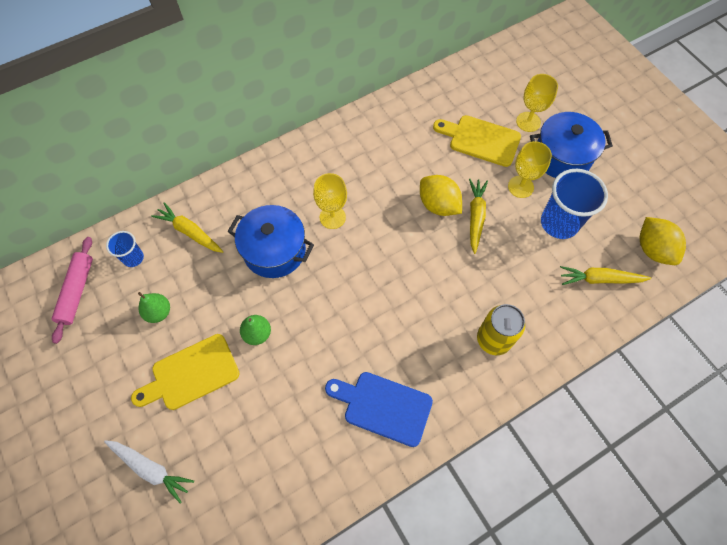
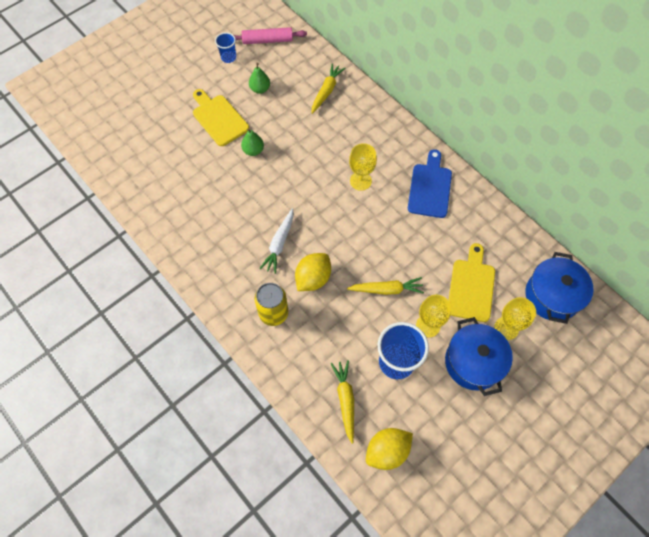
camera: 80 degrees right, 0 degrees up
(133, 258) = (298, 64): blue cup -> blue cup (228, 57)
(150, 469) = (154, 112): white carrot -> white carrot (279, 244)
(274, 250) = (322, 147): blue pot -> blue pot (552, 296)
(383, 407) = (209, 240): blue cutting board -> blue cutting board (430, 187)
(438, 205) = (391, 258): yellow lemon -> yellow lemon (313, 278)

